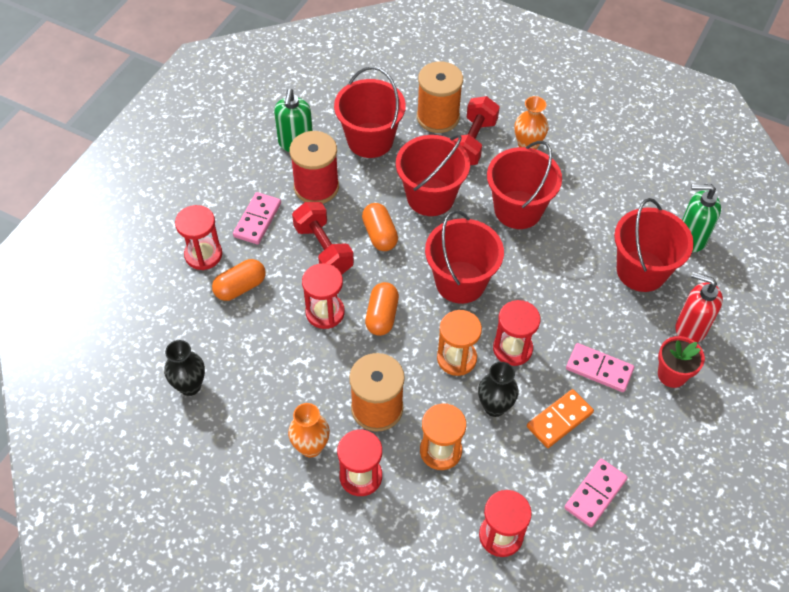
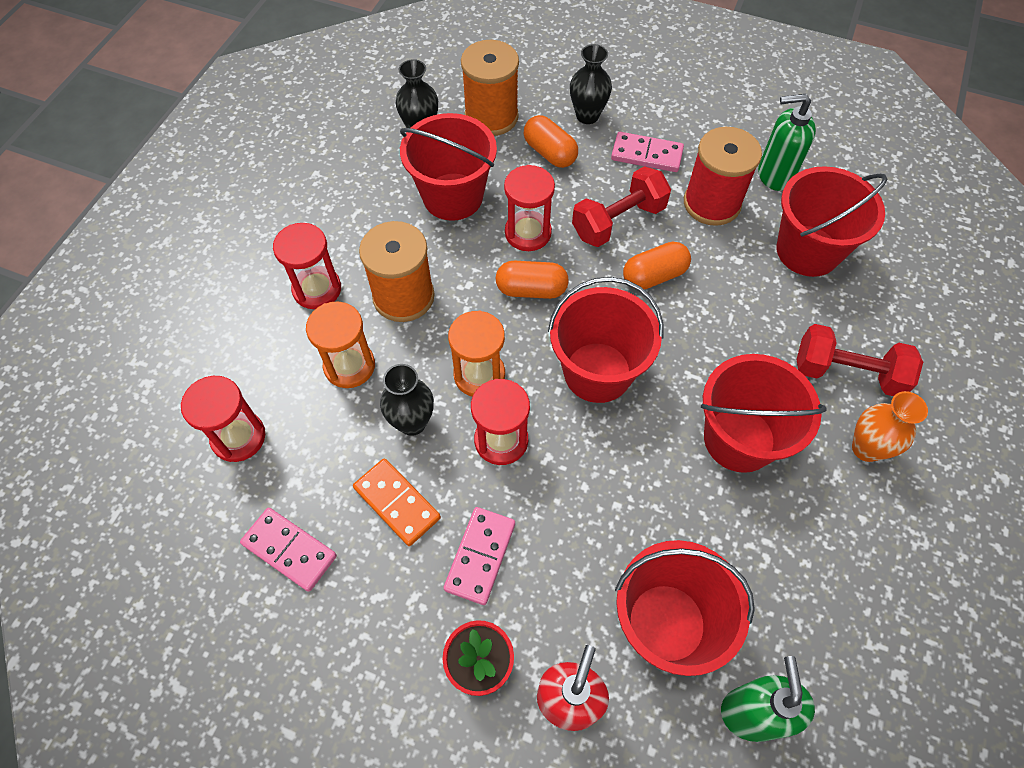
camera: 85 degrees right, 5 degrees up
(203, 255) = (587, 116): red hourglass -> black vase
(311, 447) = (352, 240): orange vase -> none
(430, 197) = (731, 327): red bucket -> red bucket (453, 197)
(438, 117) = (879, 326): orange spool -> orange spool (491, 117)

